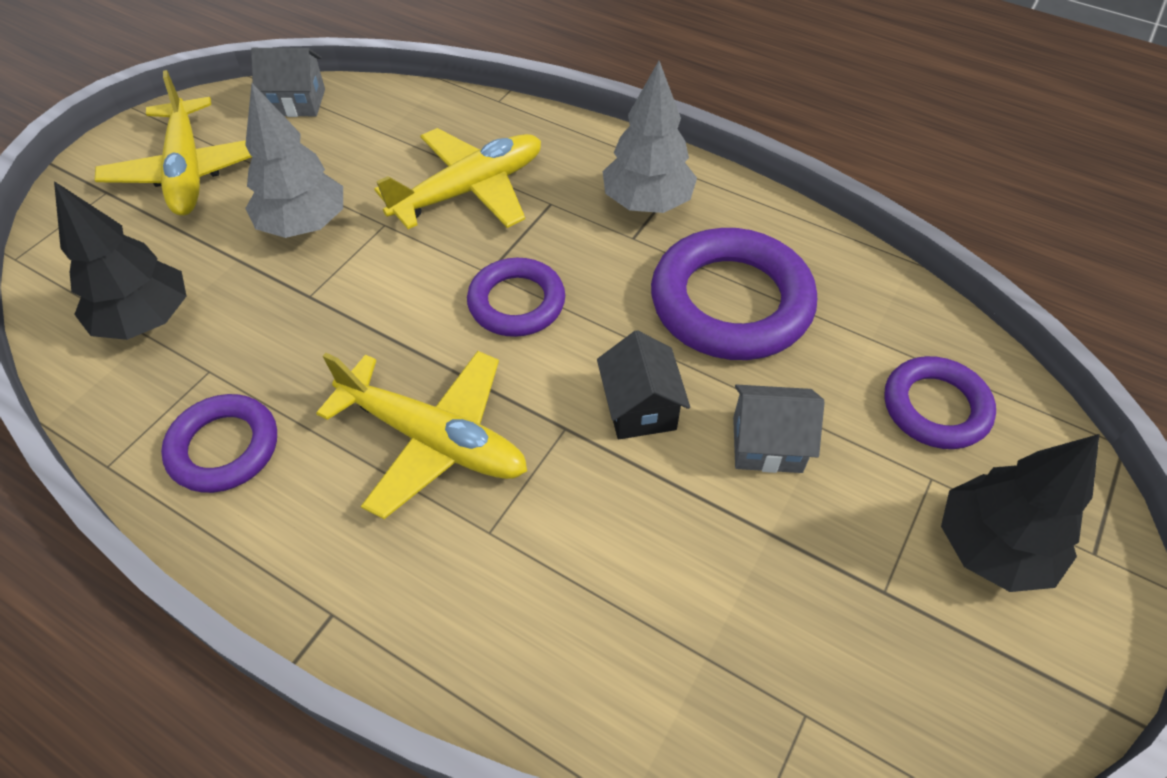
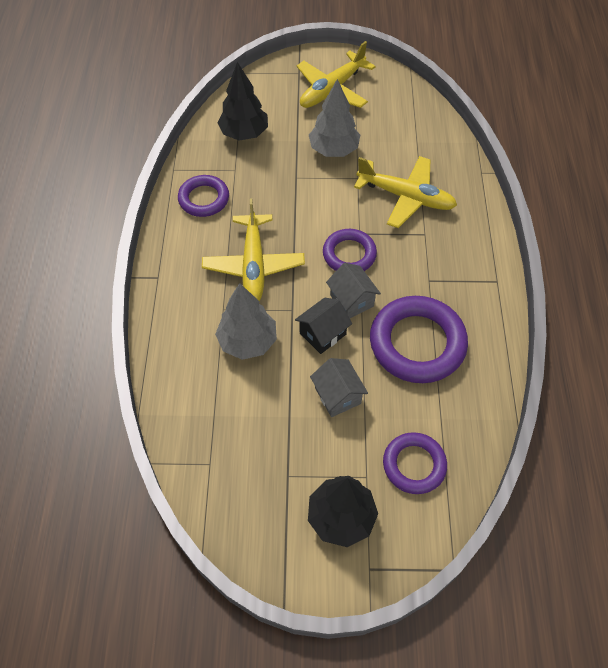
camera: 60 degrees right, 5 degrees up
(297, 102) = (408, 97): grey house -> grey house (351, 300)
(647, 202) = (459, 274): grey tree -> grey tree (248, 341)

